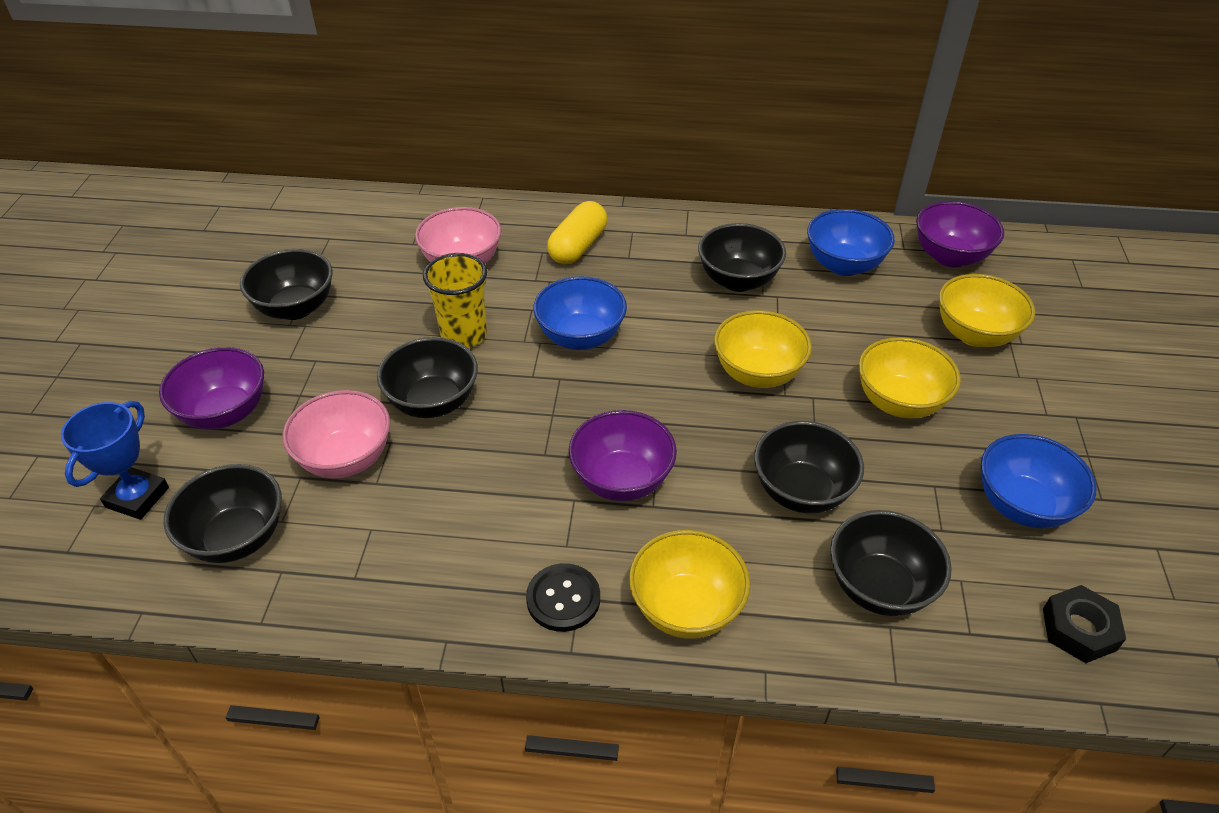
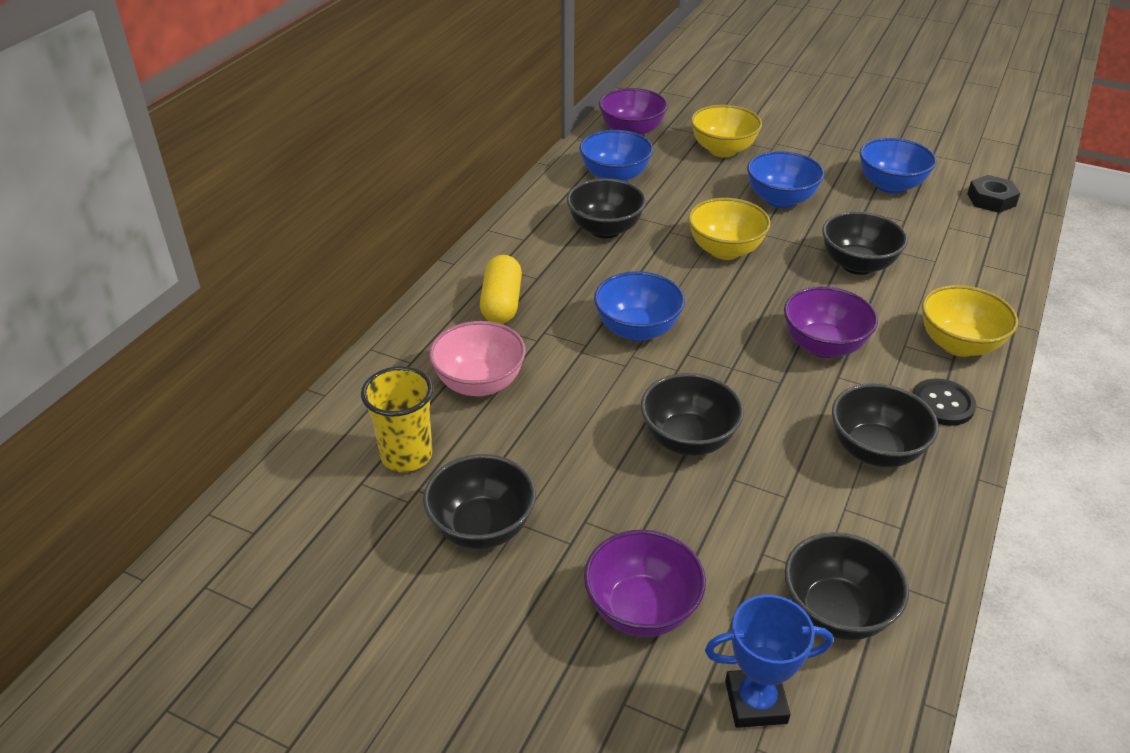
camera: 70 degrees left, 5 degrees down
(137, 497) = (755, 702): blue trophy -> blue trophy turned 45 degrees counterclockwise
(346, 459) = (747, 514): pink bowl -> none
(464, 335) = (598, 402): yellow cup -> yellow cup (406, 456)
(578, 246) = (501, 303): yellow capsule -> yellow capsule turned 45 degrees clockwise
(879, 587) = (950, 258): black bowl -> black bowl (875, 451)
(899, 402) = (780, 200): yellow bowl -> blue bowl

